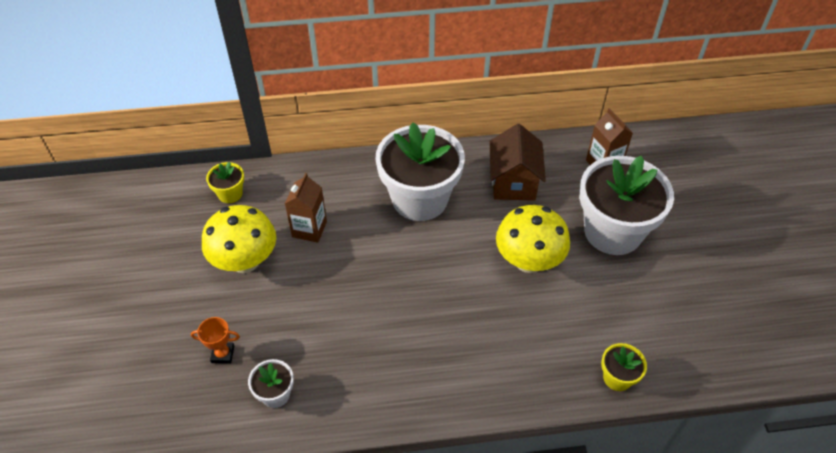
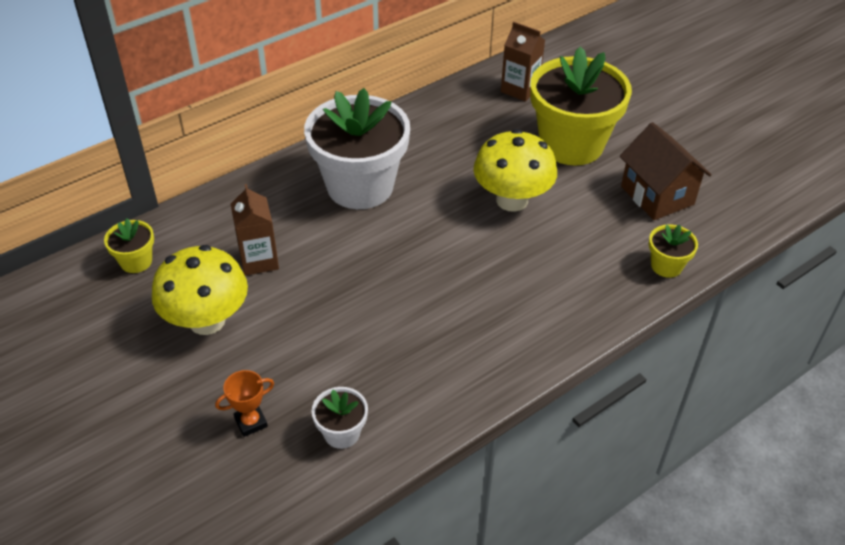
camera: 30 degrees left, 5 degrees down
(513, 182) = (445, 136): brown house -> brown house (657, 195)
(613, 231) = (571, 144): white flower pot -> yellow flower pot

